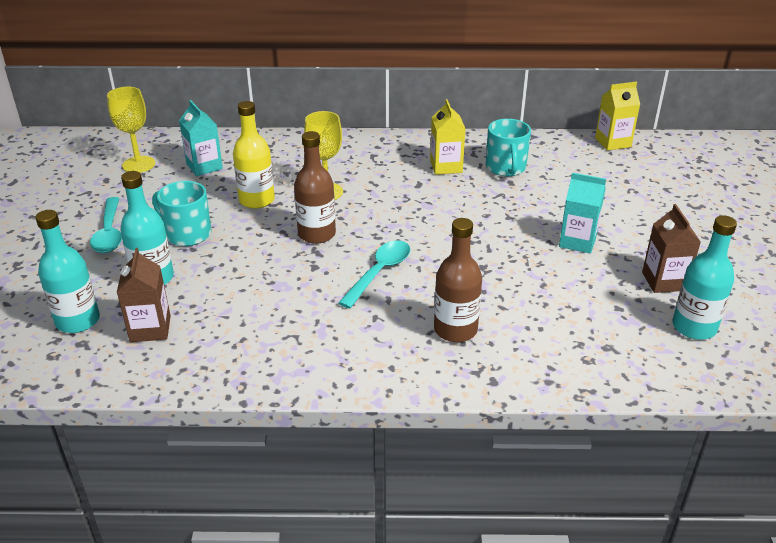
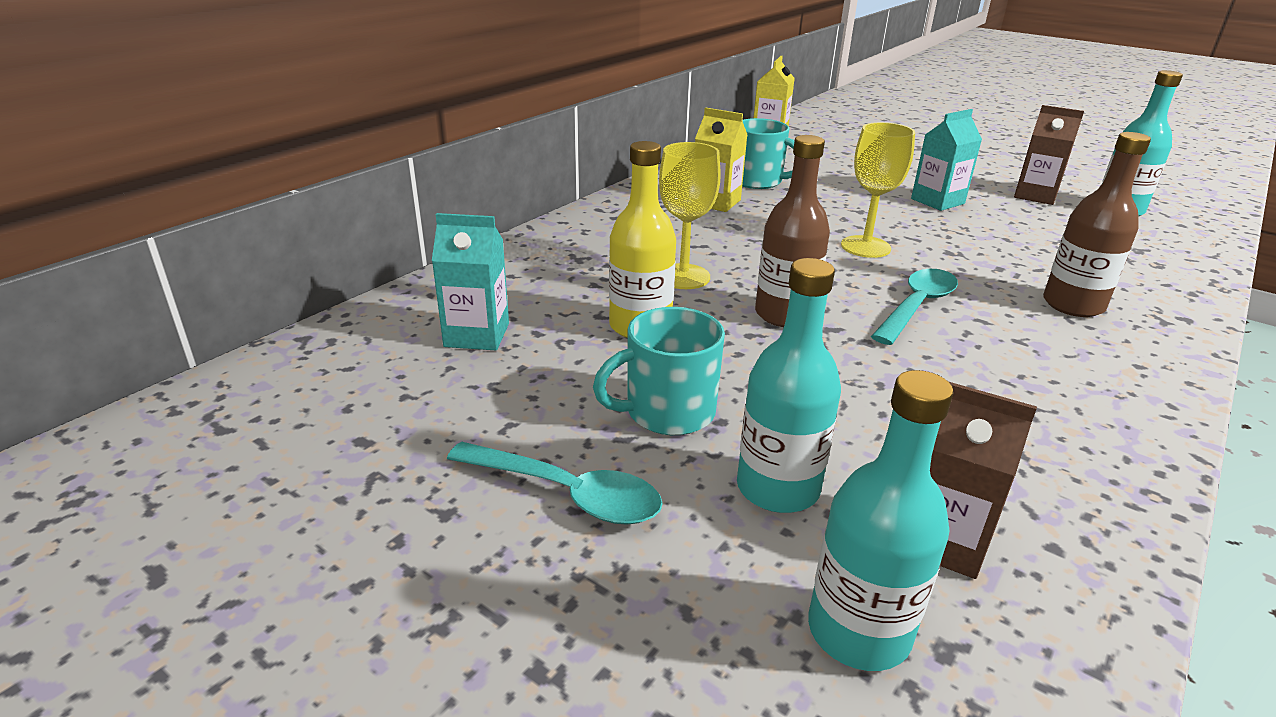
camera: 55 degrees left, 5 degrees down
(139, 164) = (367, 390): yellow goblet -> yellow goblet (865, 247)
(379, 272) = (917, 306): turquoise spoon -> turquoise spoon turned 60 degrees clockwise

